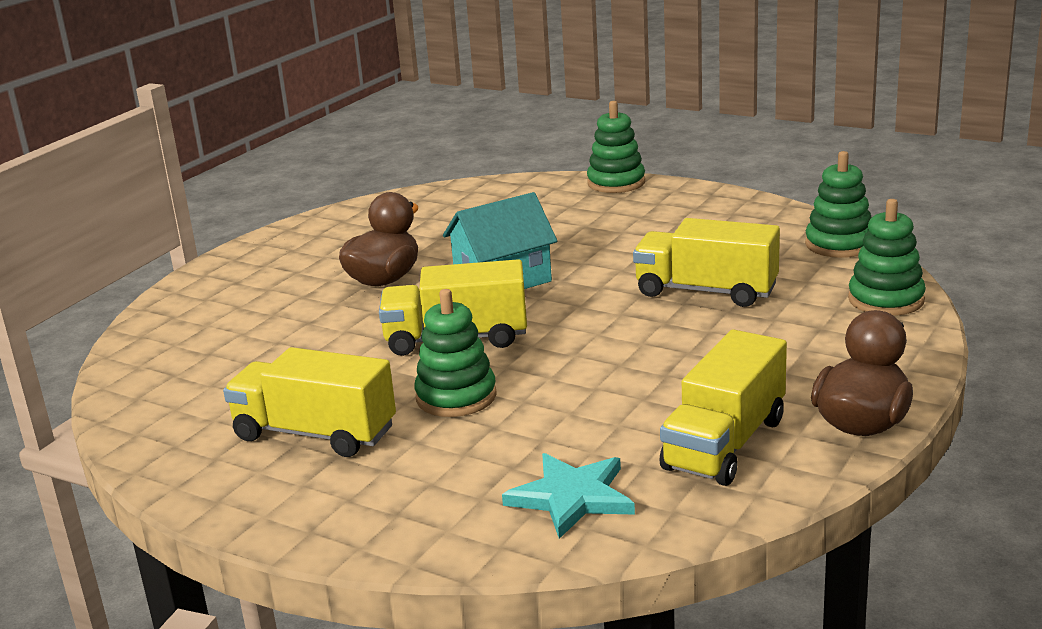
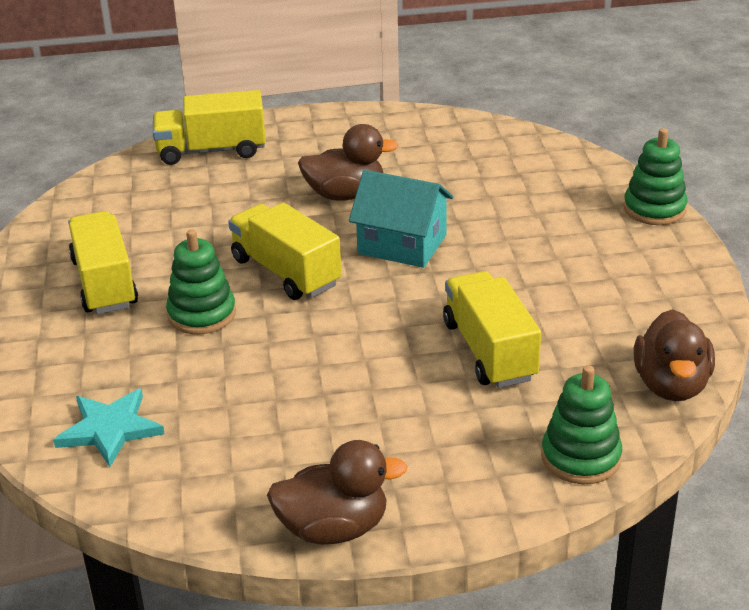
camera: 50 degrees right, 10 degrees up
(725, 444) = (240, 468): yellow truck -> yellow truck (211, 151)
(839, 244) = (671, 385): green stacking toy -> brown duck

